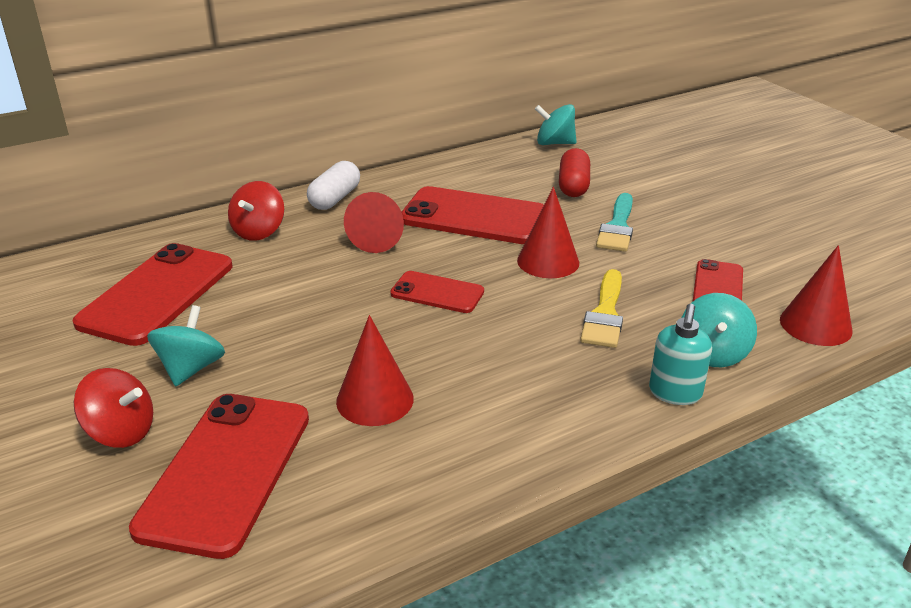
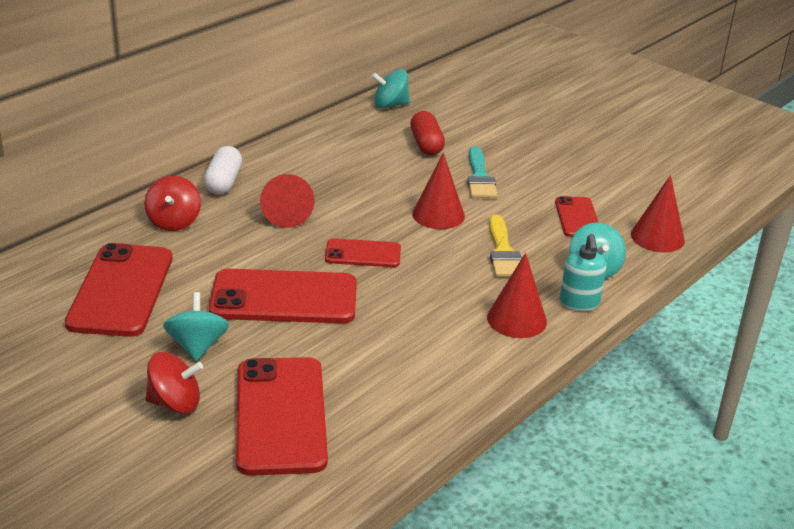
camera: 20 degrees left, 0 degrees up
(375, 400) = (362, 345): red cone -> red cone (516, 319)
(474, 217) = (357, 184): red phone -> red phone (284, 298)

